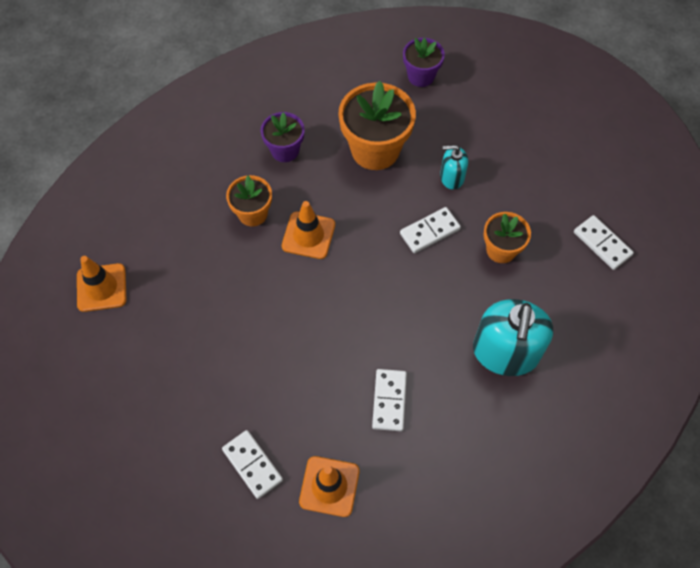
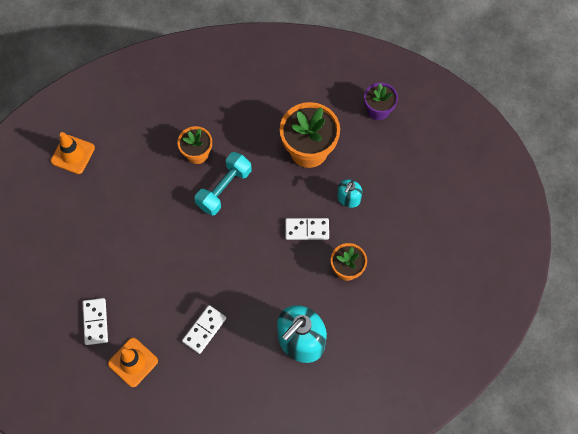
camera: 30 degrees right, 5 degrees up
(285, 150) = (247, 118): purple flower pot -> none
(308, 235) = (224, 189): orange traffic cone -> turquoise dumbbell
(452, 177) = (348, 198): turquoise soap dispenser -> turquoise soap dispenser turned 90 degrees counterclockwise
(602, 243) = (421, 303): white domino -> none

